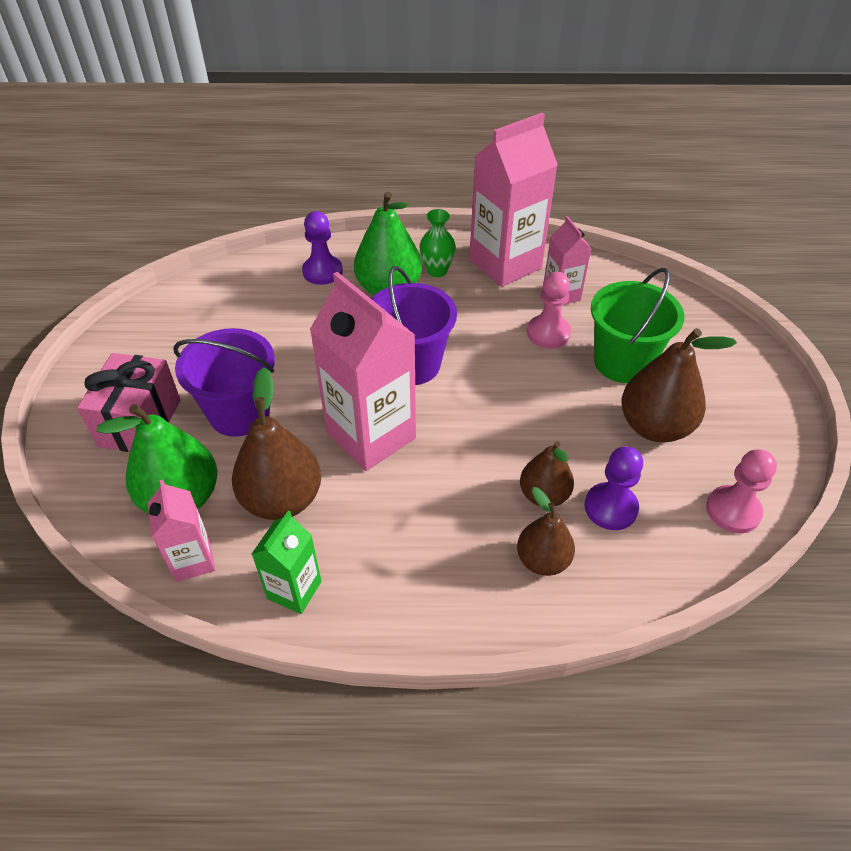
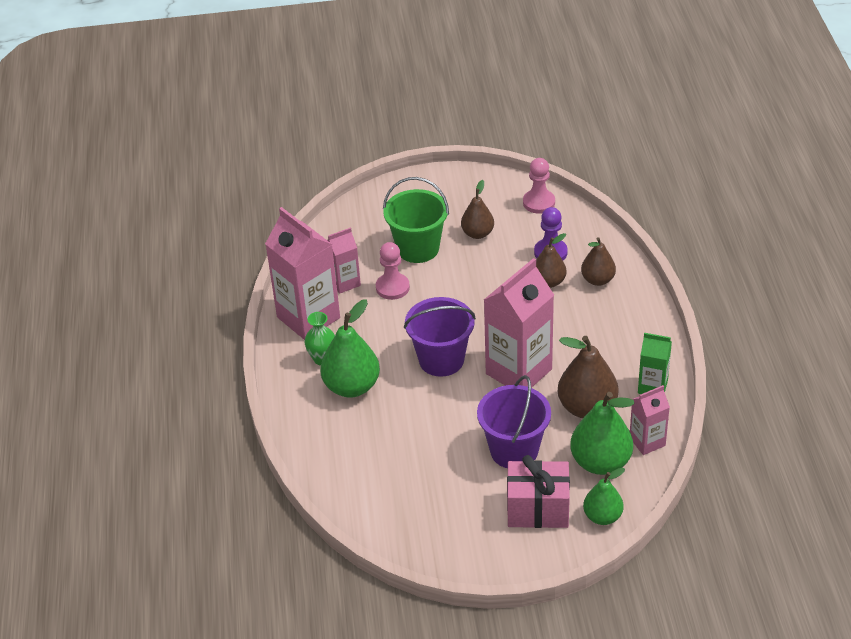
camera: 95 degrees left, 5 degrees down
(94, 484) = (602, 516): none -> green pear
(322, 271) = (332, 435): purple pawn -> none
(654, 426) = (477, 233): brown pear -> brown pear, size x0.62

